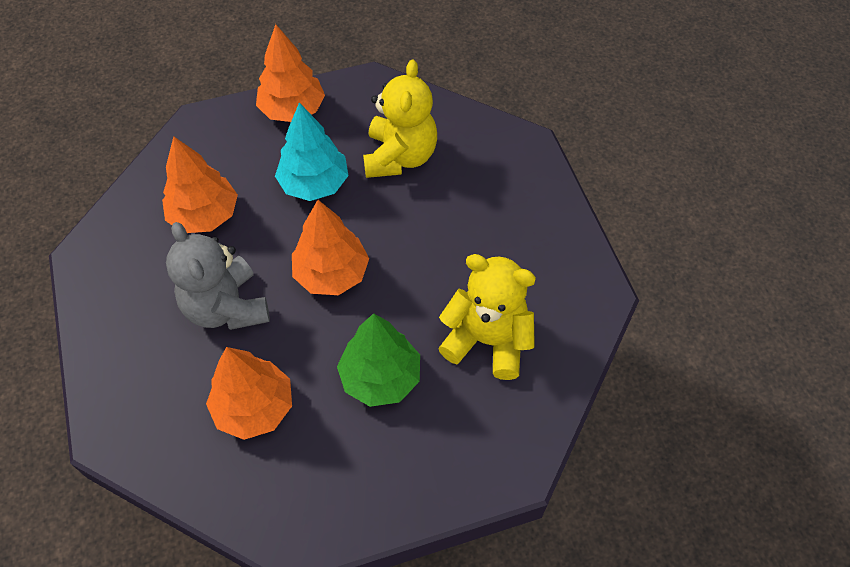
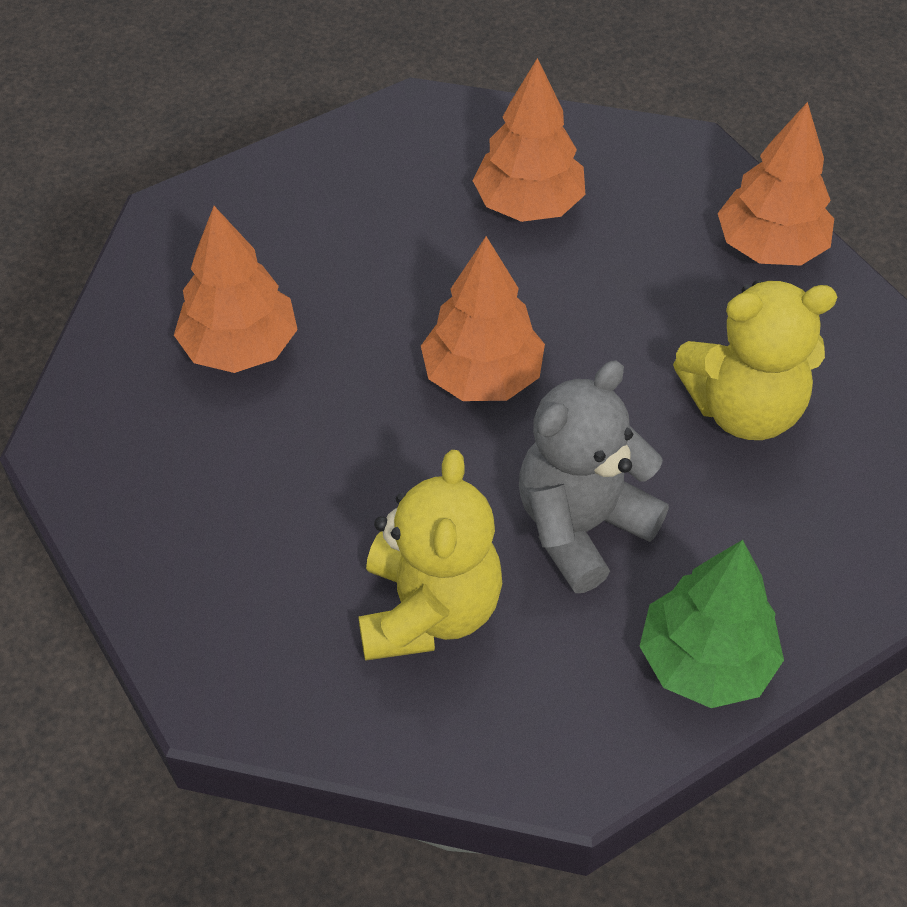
camera: 75 degrees right, 5 degrees down
(226, 307) = (386, 273): grey teddy bear -> grey teddy bear (581, 526)
(314, 184) = (638, 313): turquoise tree -> none
(380, 377) = (324, 481): green tree -> green tree (705, 662)

